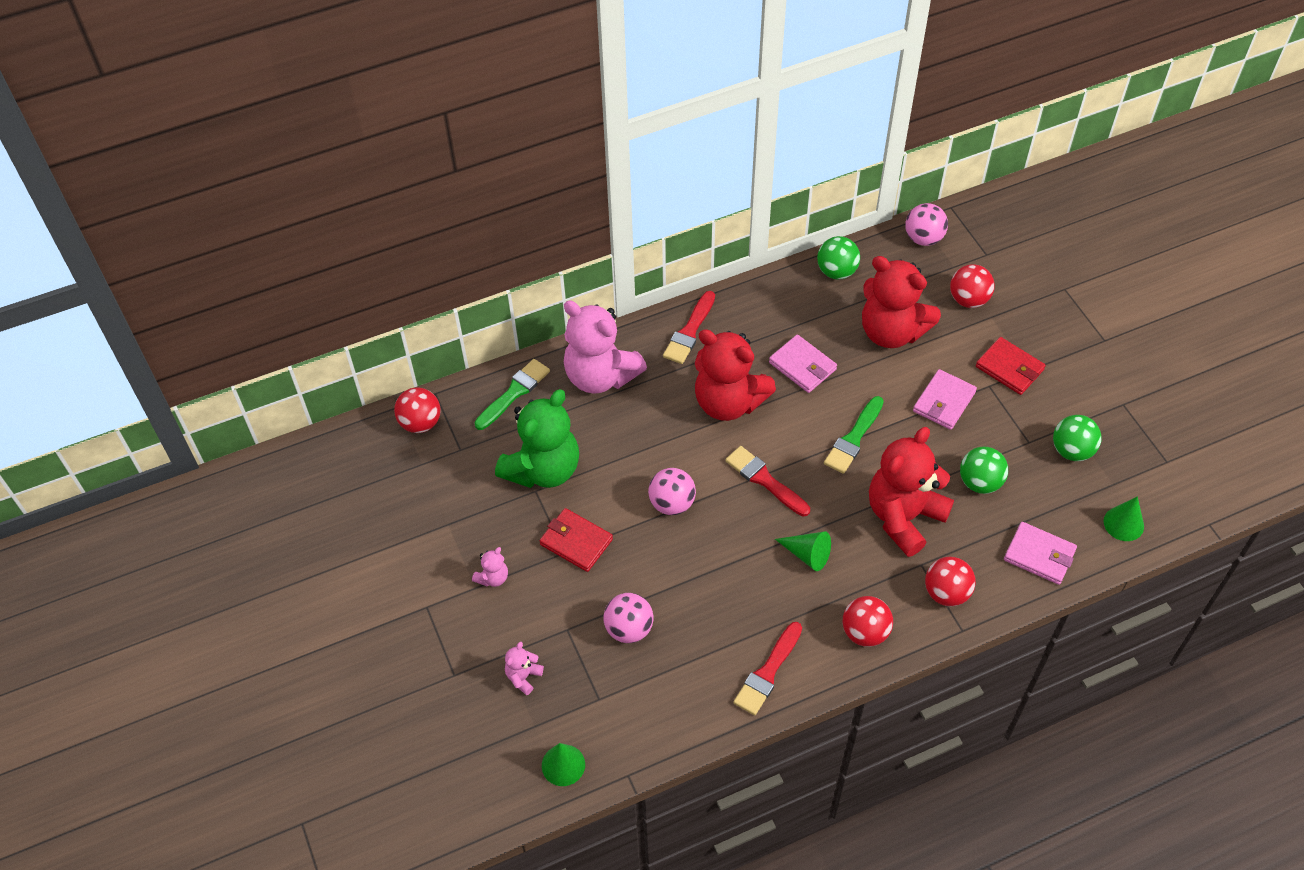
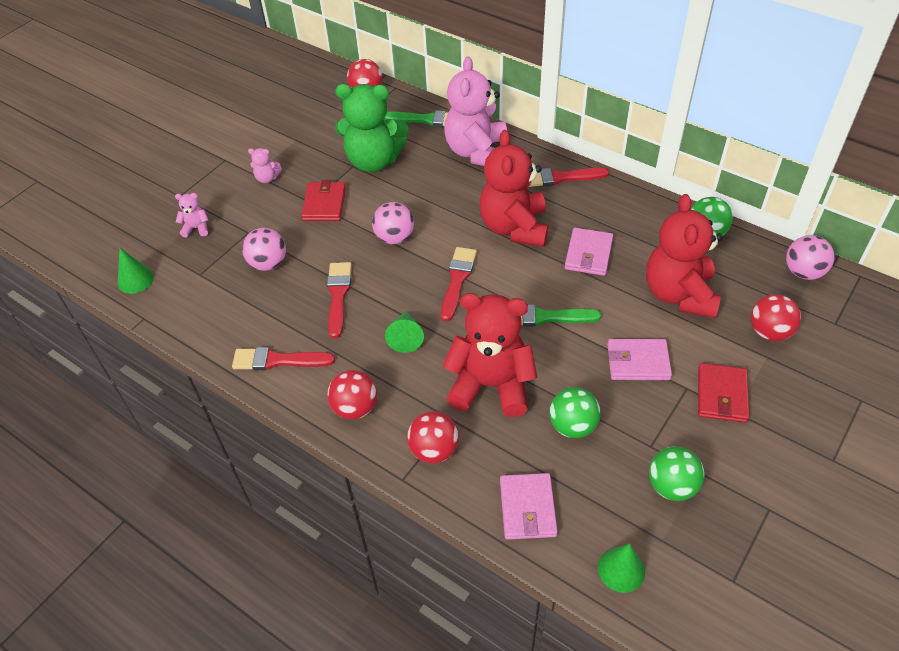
camera: 60 degrees right, 5 degrees down
(717, 586) = (338, 295): none -> red brush

